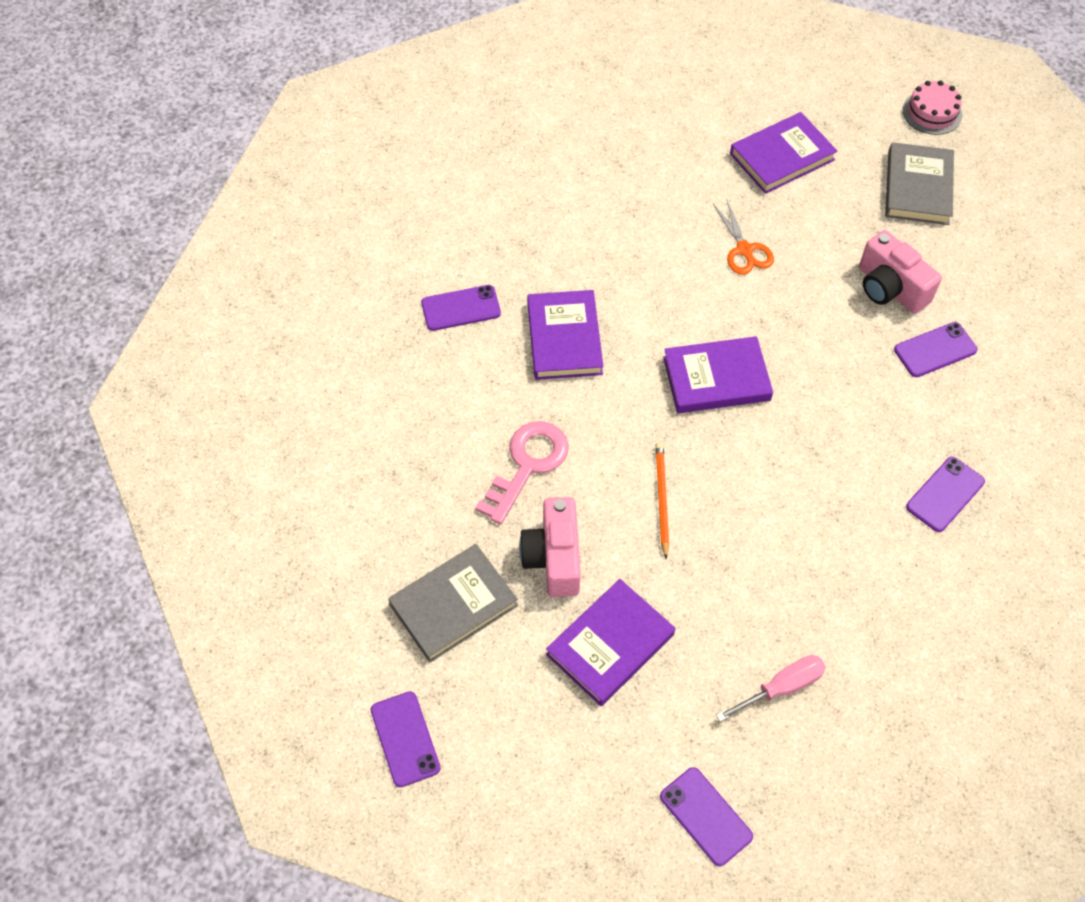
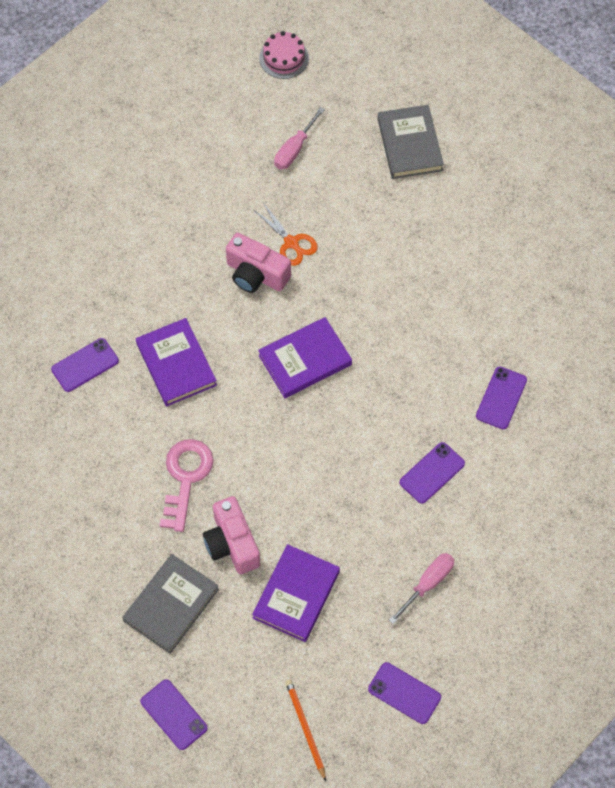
camera: 20 degrees left, 5 degrees up
(661, 499) = (296, 471): orange pencil -> orange pencil (305, 728)
(782, 156) = (294, 149): purple book -> pink screwdriver
(890, 288) = (413, 240): pink camera -> pink camera (256, 274)
(932, 112) = (401, 71): pink cake -> pink cake (284, 58)
(935, 350) = (462, 282): purple phone -> purple phone (432, 473)

